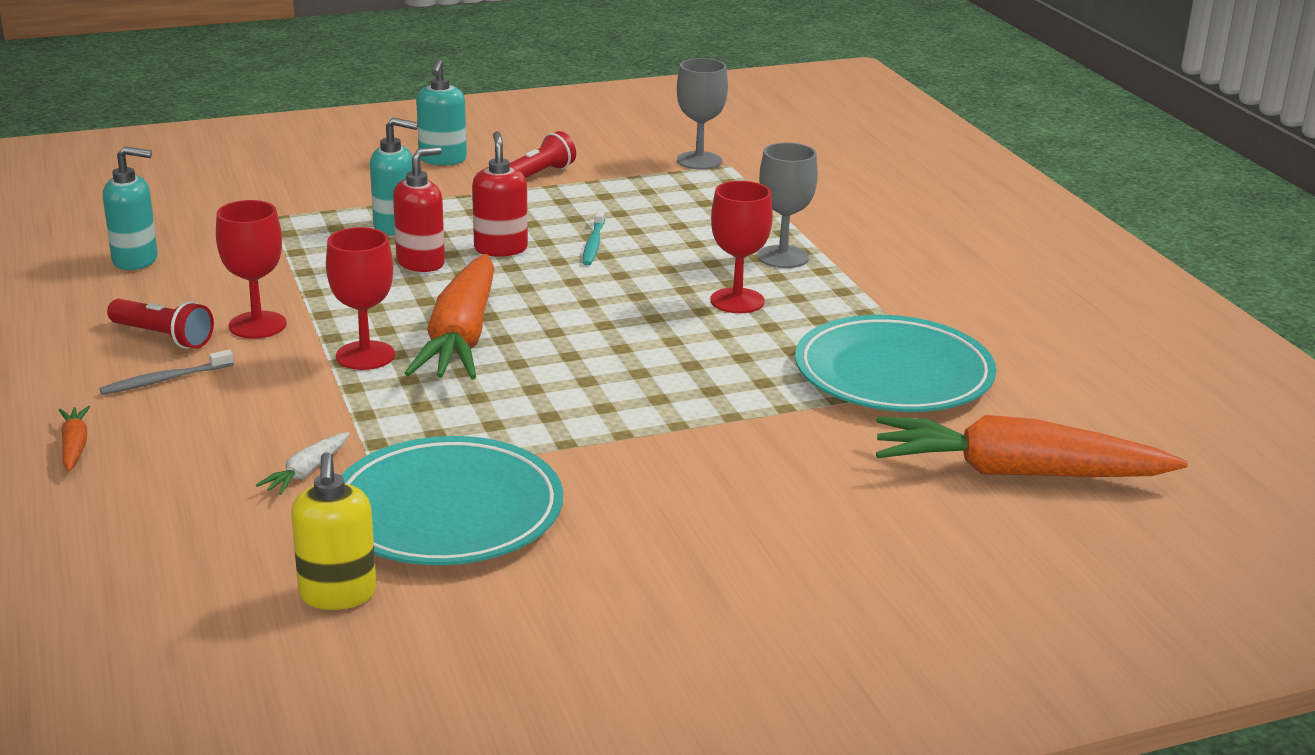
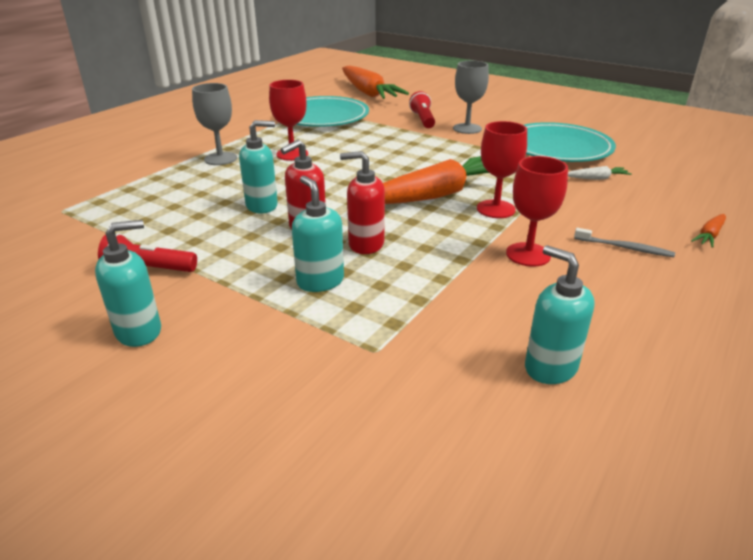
camera: 125 degrees left, 5 degrees up
(163, 337) = (599, 277): red flashlight -> red flashlight (423, 120)
(338, 594) = (631, 145): yellow soap dispenser -> none
(593, 244) = (262, 206): turquoise toothbrush -> turquoise soap dispenser
(699, 161) = (58, 222): grey goblet -> grey goblet (467, 128)

